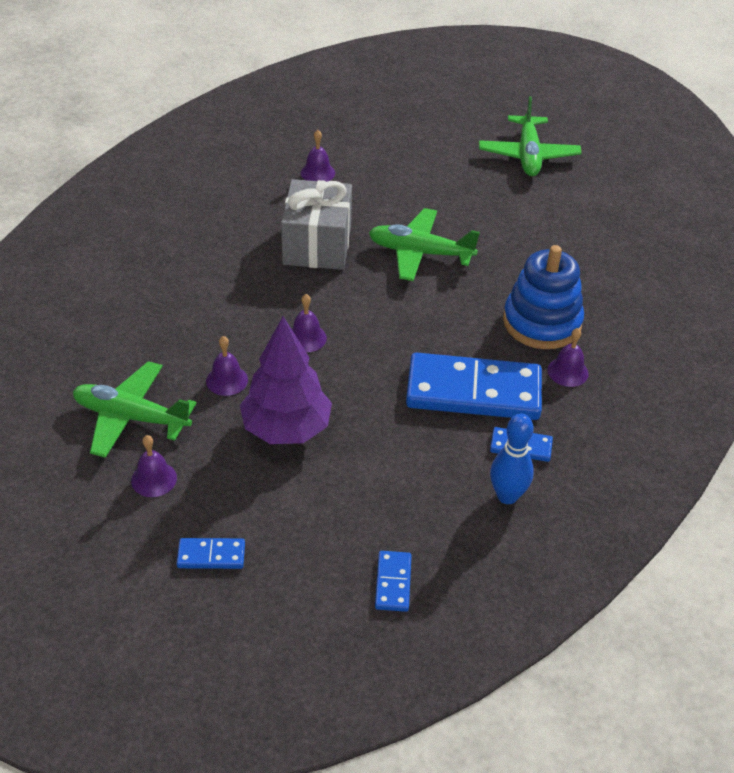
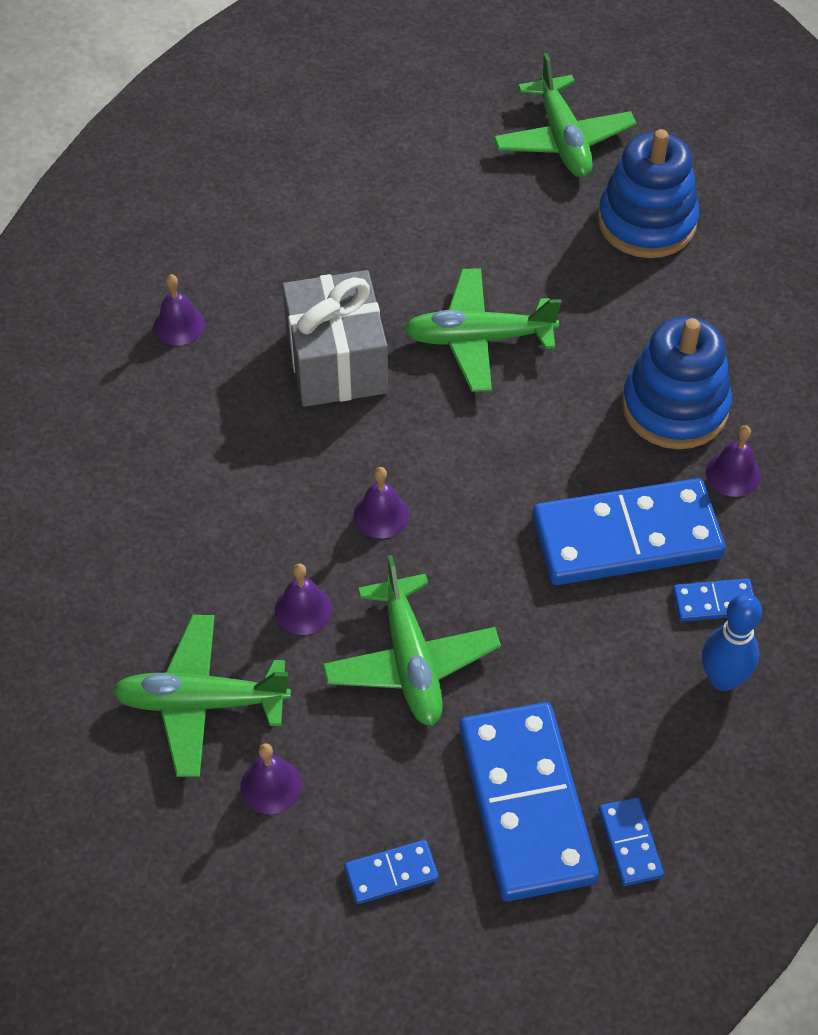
camera: 15 degrees left, 10 degrees up
(286, 429) = (411, 661): purple tree -> green plane
(317, 173) = (289, 241): purple bell -> purple bell (179, 325)
(327, 537) = (525, 804): none -> blue domino
(567, 212) = (646, 222): none -> blue stacking toy

